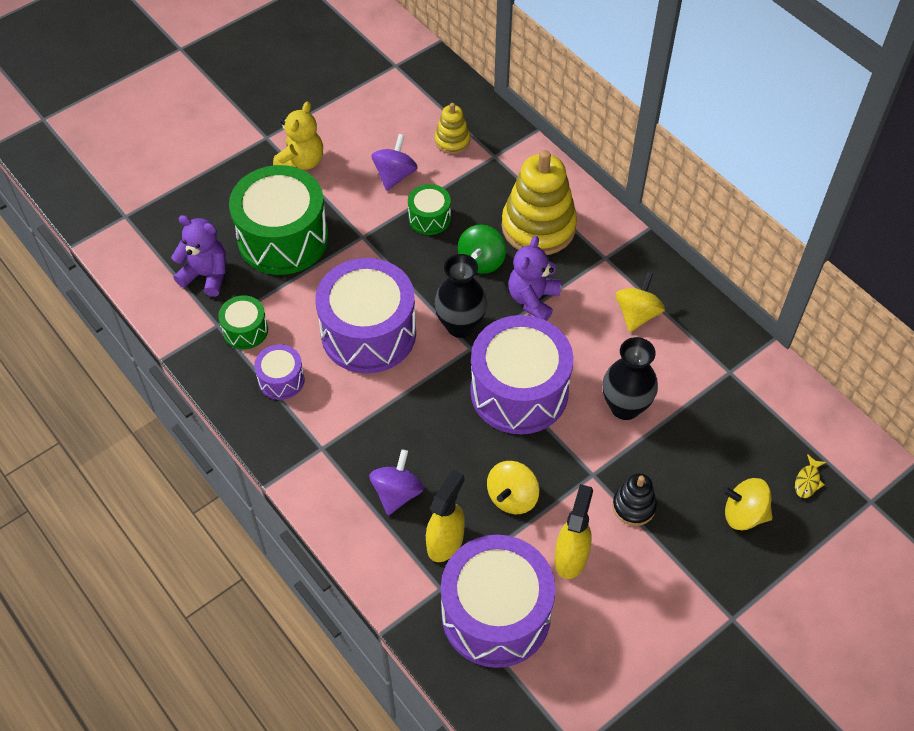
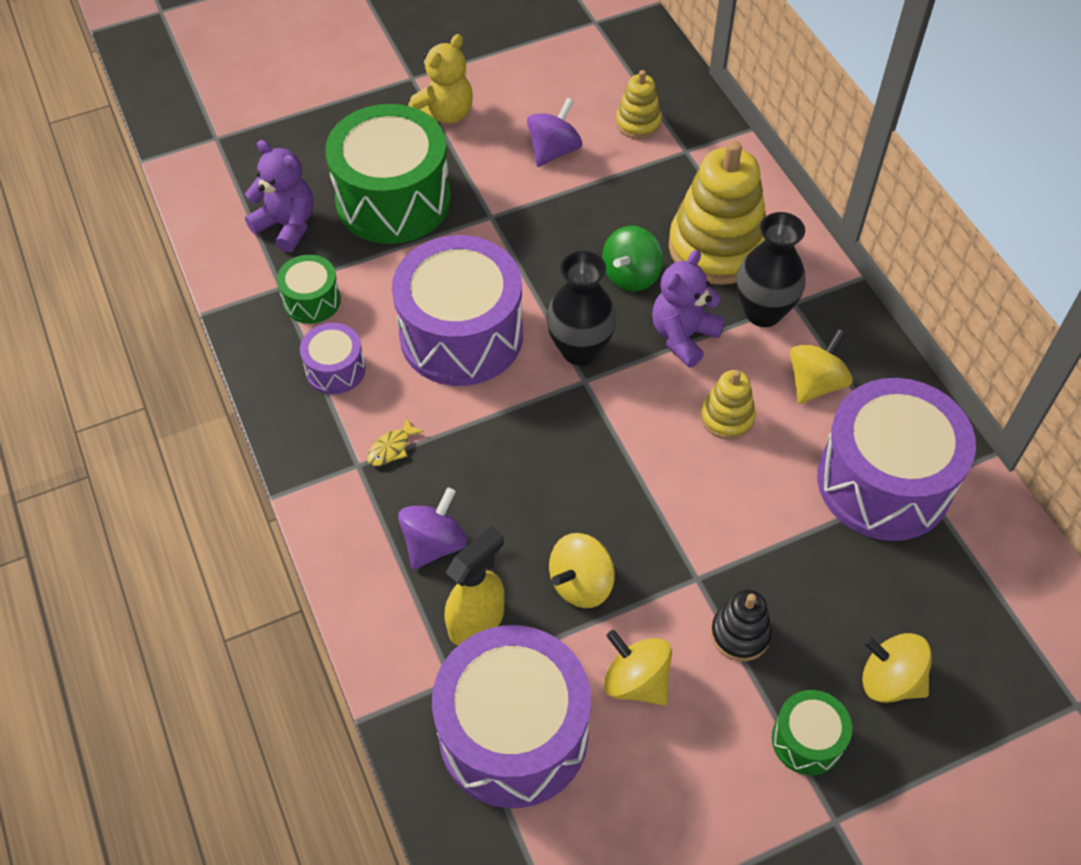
camera: 15 degrees right, 0 degrees up
(429, 218) = (581, 210): green drum -> green drum (807, 740)
(519, 391) = (631, 449): purple drum -> purple drum (884, 481)
(571, 557) = (636, 681): yellow spray bottle -> yellow spinning top
(581, 353) = (727, 417): none -> yellow stacking toy
(625, 407) = (765, 499): black vase -> black vase (763, 312)
(808, 481) = (993, 656): yellow fish -> yellow fish (391, 448)

